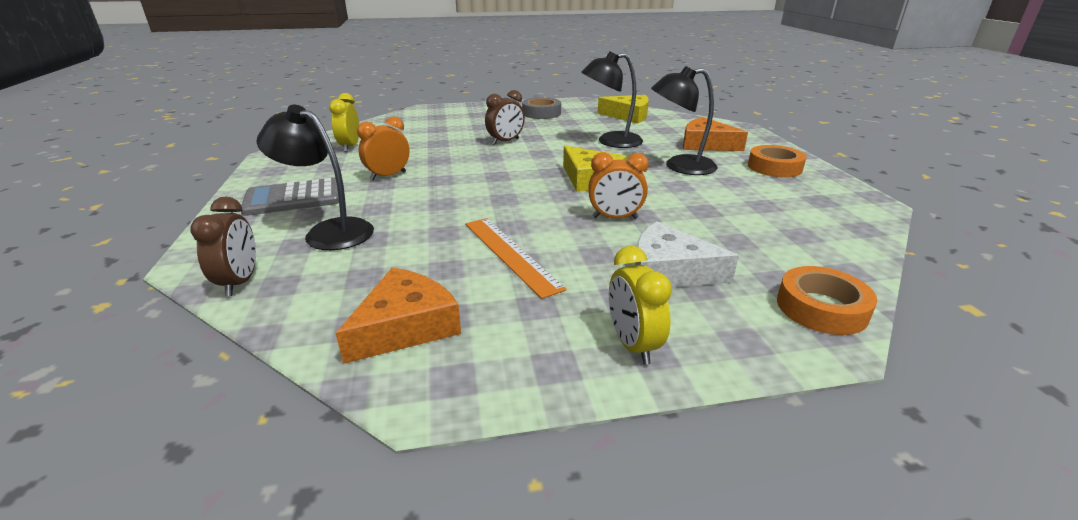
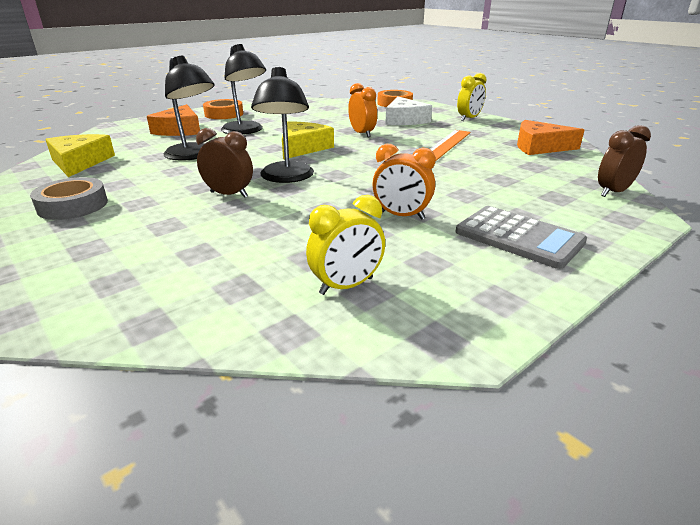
camera: 120 degrees left, 0 degrees up
(329, 231) = (523, 195): black lamp -> black lamp (286, 178)

